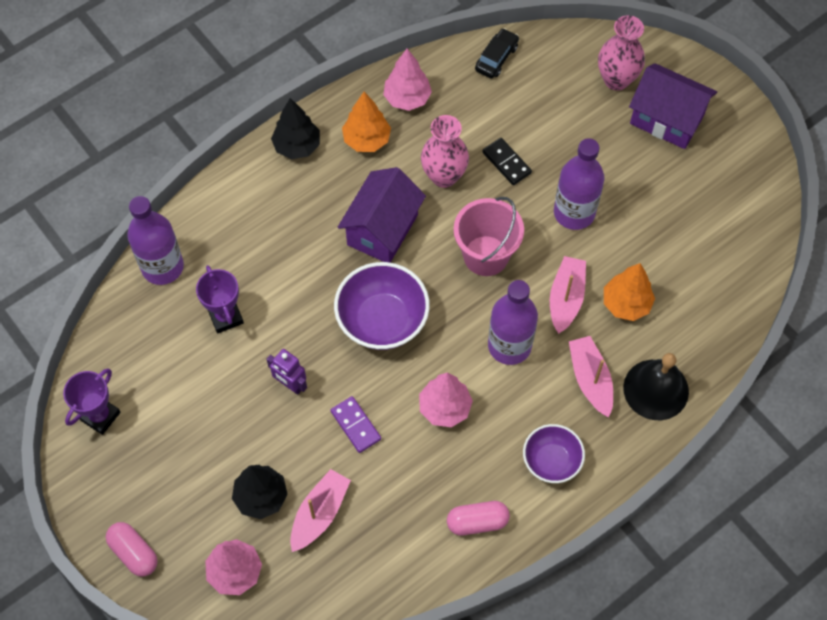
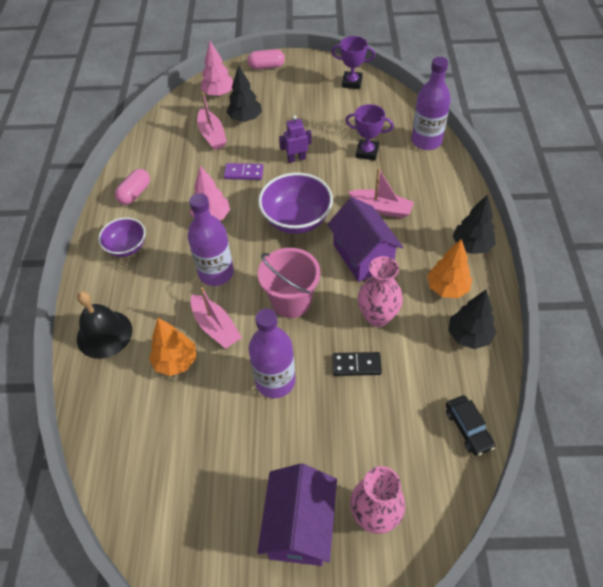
camera: 130 degrees right, 10 degrees down
(100, 416) = (352, 82): purple trophy -> purple trophy turned 60 degrees counterclockwise
(407, 98) = (469, 336): pink tree -> black tree
(590, 379) = (150, 301): pink boat -> pink boat (381, 208)
(666, 119) = (300, 526): purple house -> purple house turned 60 degrees counterclockwise

